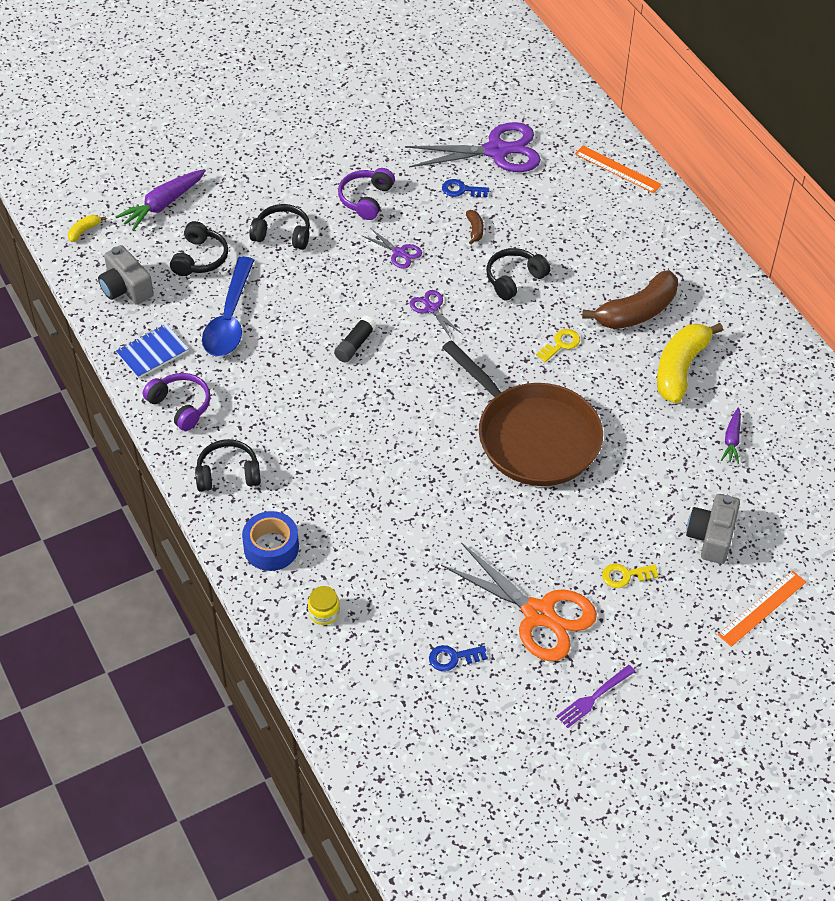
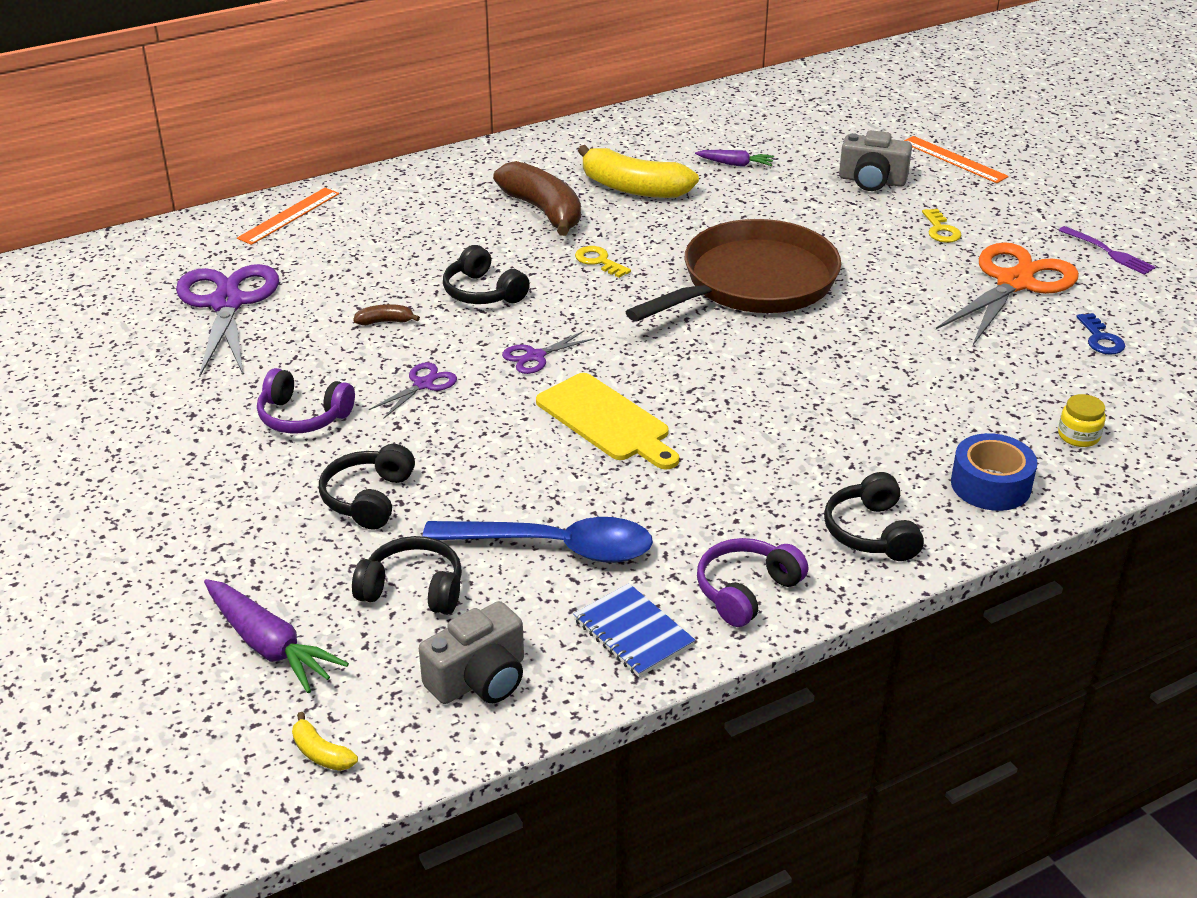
camera: 90 degrees left, 15 degrees down
(355, 345) = (606, 420): black glue stick -> yellow cutting board
(461, 190) = (301, 332): blue key -> none

